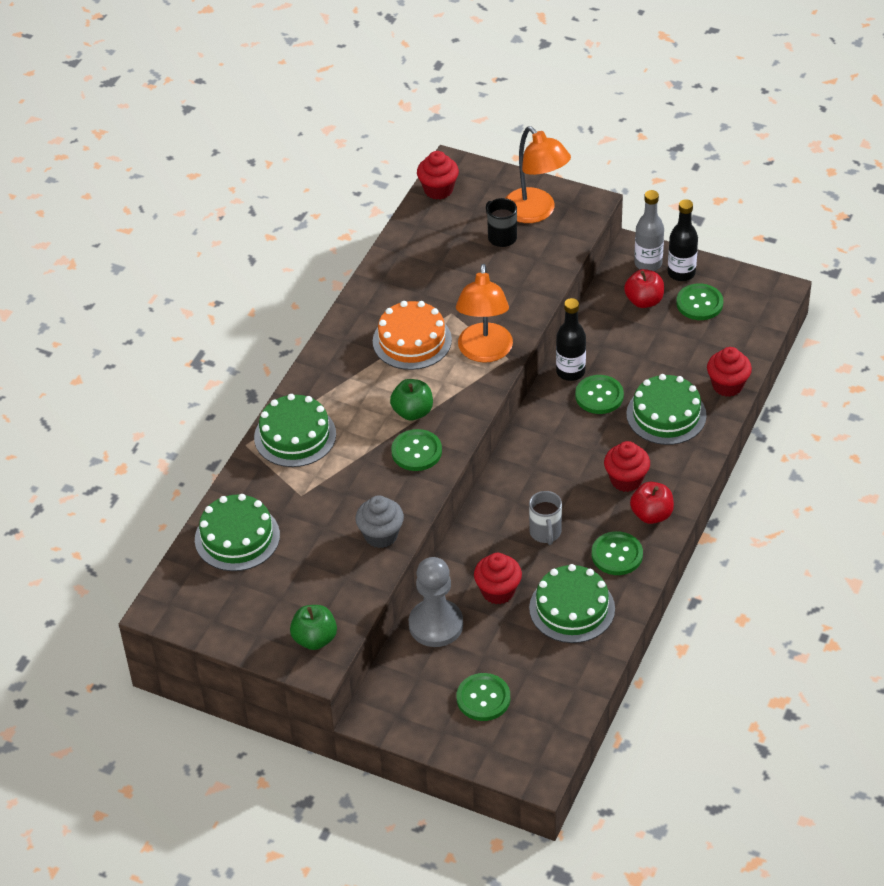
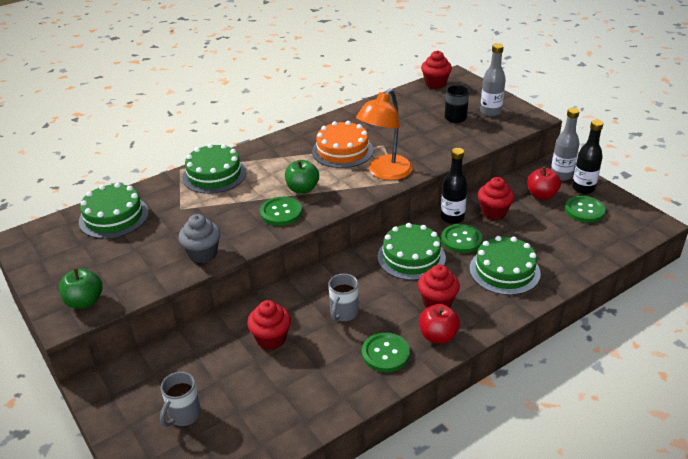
camera: 30 degrees right, 10 degrees down
(436, 625) = (205, 341): grey pawn -> none
(483, 698) = (184, 415): green button -> grey mug
(536, 212) = (490, 112): orange lamp -> grey bottle
(572, 608) = (315, 378): green cake -> green cake (411, 257)
(727, 385) = (570, 270): red cupcake -> red cupcake (493, 212)

